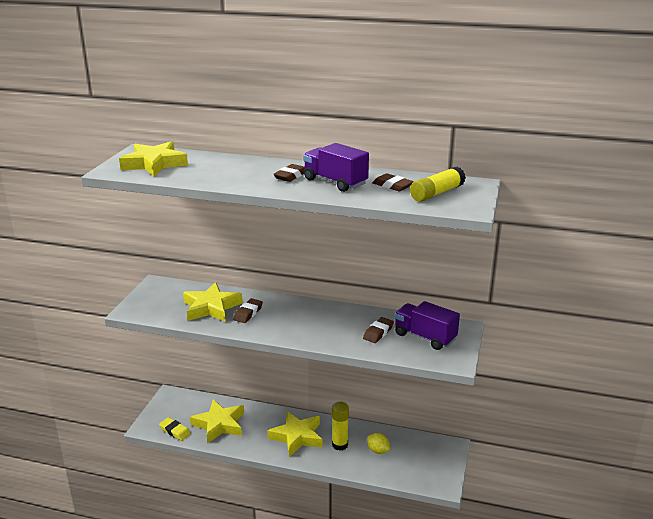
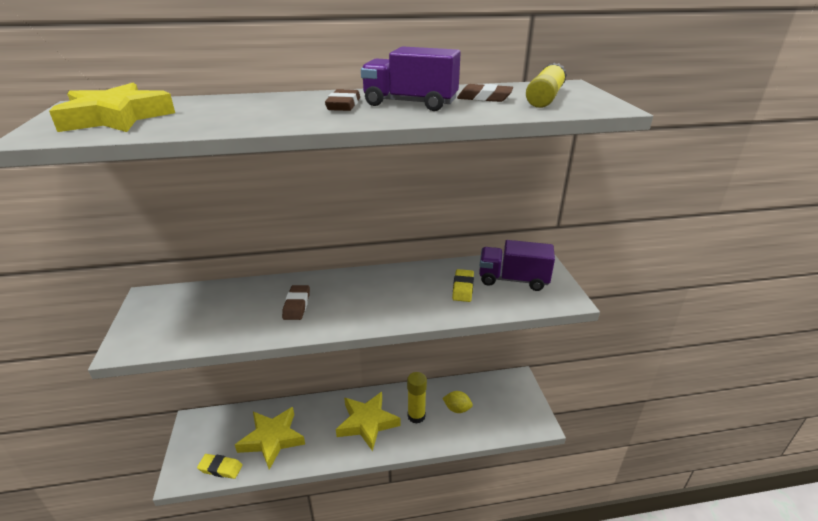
camera: 25 degrees left, 5 degrees up
(211, 307) = (243, 310): yellow star -> none
(378, 333) = (463, 288): brown eraser -> yellow eraser

